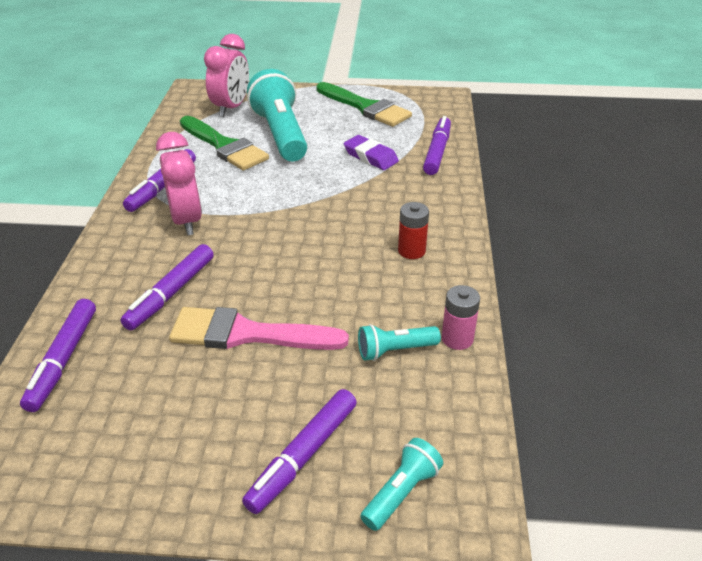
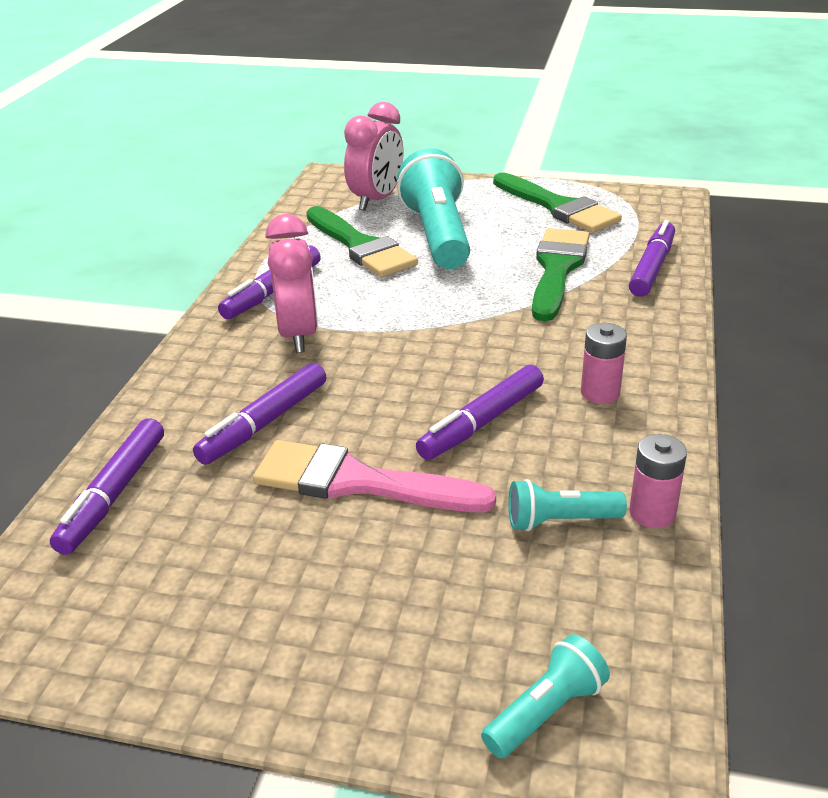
camera: 10 degrees right, 5 degrees down
(303, 456) = (412, 648): purple marker -> purple marker (482, 422)
(370, 157) = (557, 269): purple eraser -> green brush
(411, 251) = (600, 393): red battery -> pink battery

